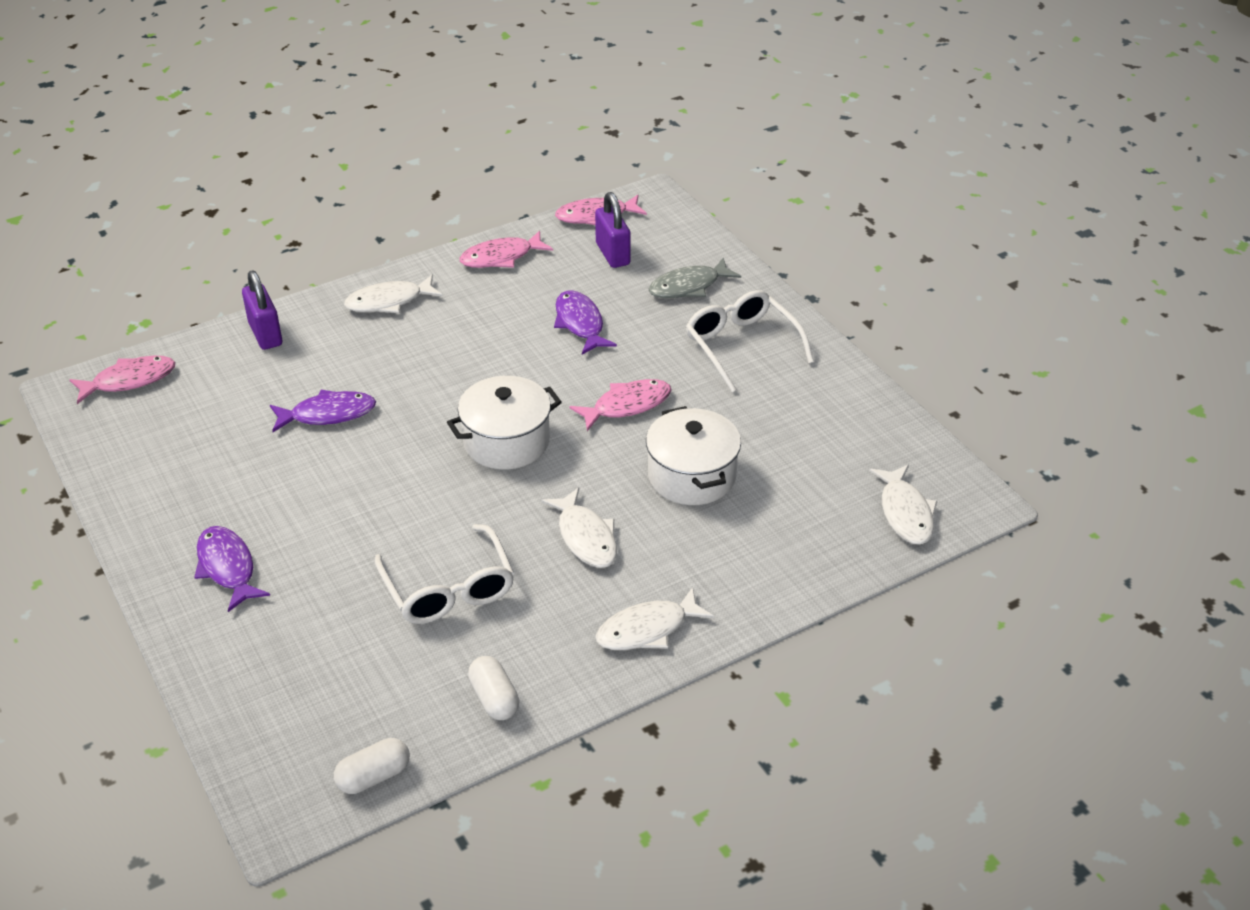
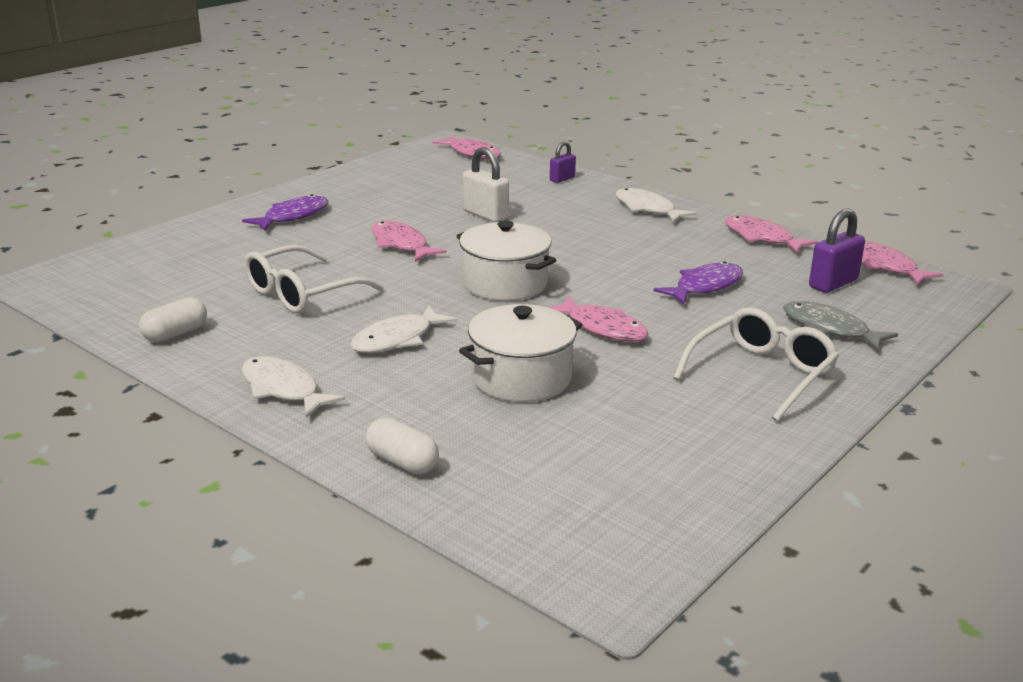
camera: 70 degrees right, 15 degrees down
(265, 334) = (562, 179): purple padlock -> purple padlock, size x0.61
(328, 414) = (485, 215): purple fish -> white padlock
(368, 493) = (401, 244): none -> pink fish
(374, 776) = (82, 303): white capsule -> white capsule (402, 462)
(905, 513) = (552, 528): white fish -> none

